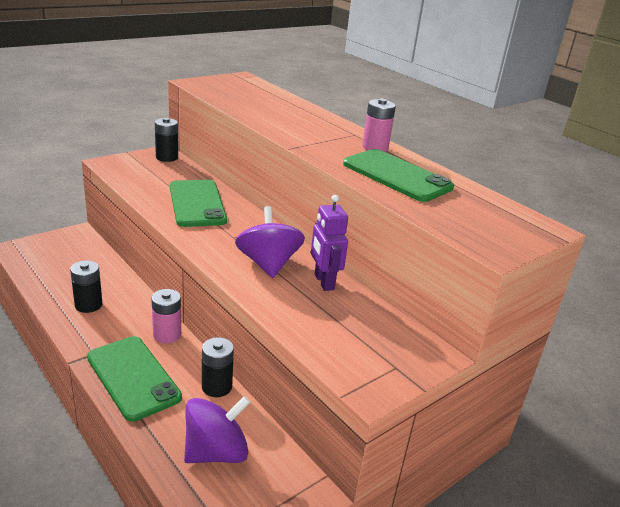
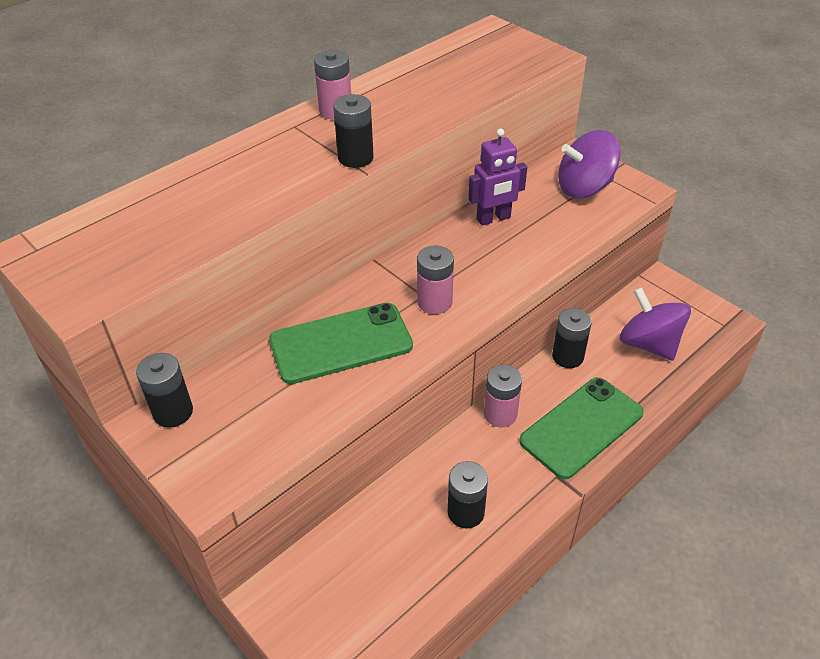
camera: 90 degrees left, 15 degrees up
(224, 240) = (434, 302): none -> pink battery
(268, 264) = (475, 260): purple spinning top -> purple spinning top (584, 188)
(308, 147) = (355, 158): none -> black battery
(396, 176) = (416, 98): green phone -> none

